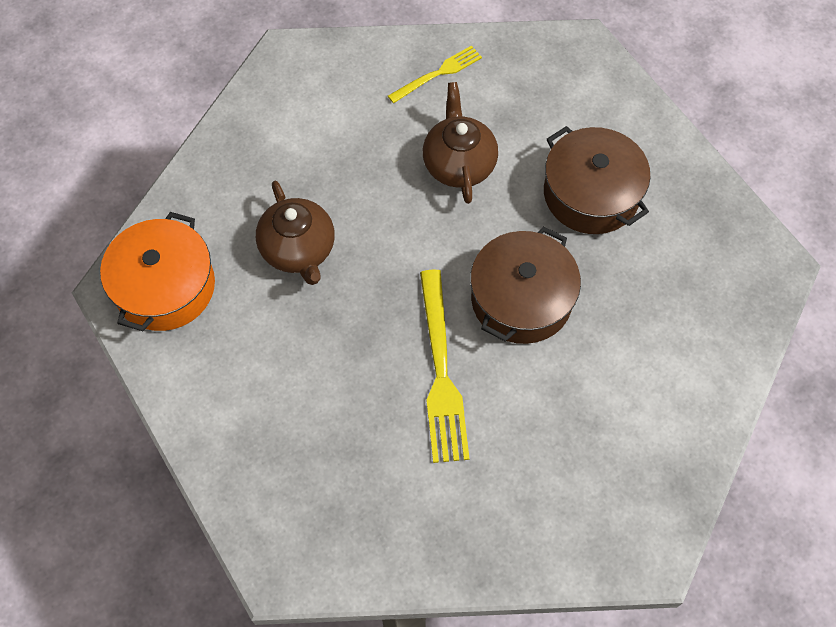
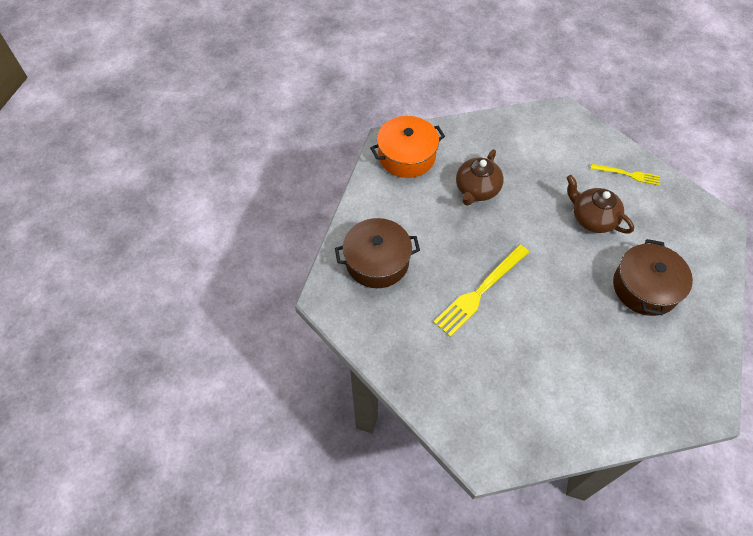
camera: 50 degrees right, 5 degrees down
(459, 163) = (592, 218): brown teapot -> brown teapot turned 90 degrees counterclockwise
(521, 299) = (553, 298): brown pot -> brown pot (377, 261)

